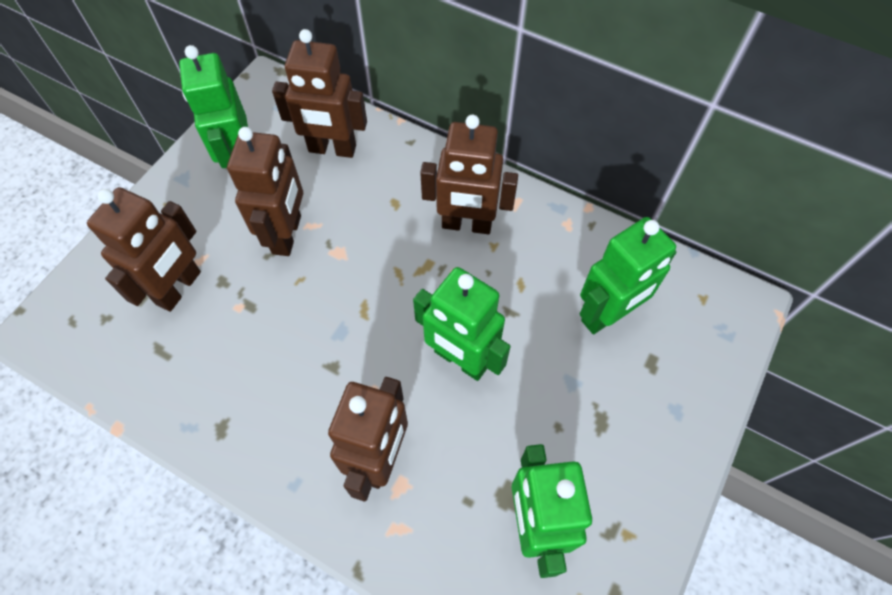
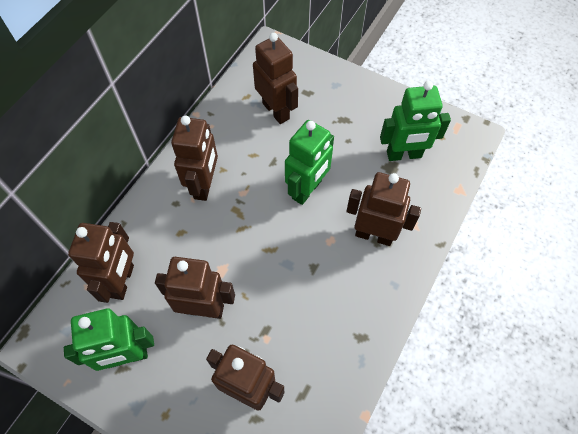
camera: 90 degrees left, 0 degrees up
(607, 315) = (276, 111): green robot -> brown robot

